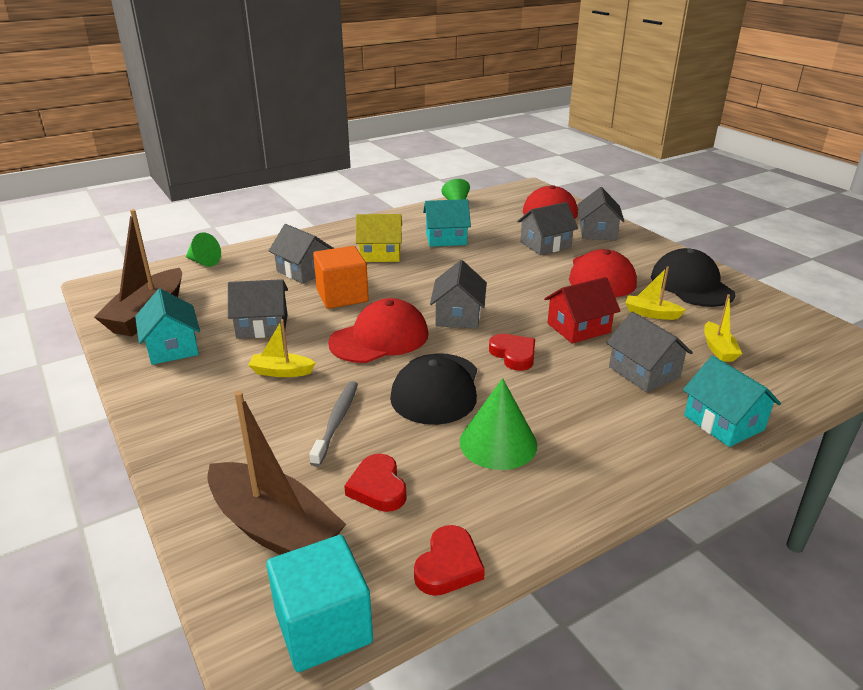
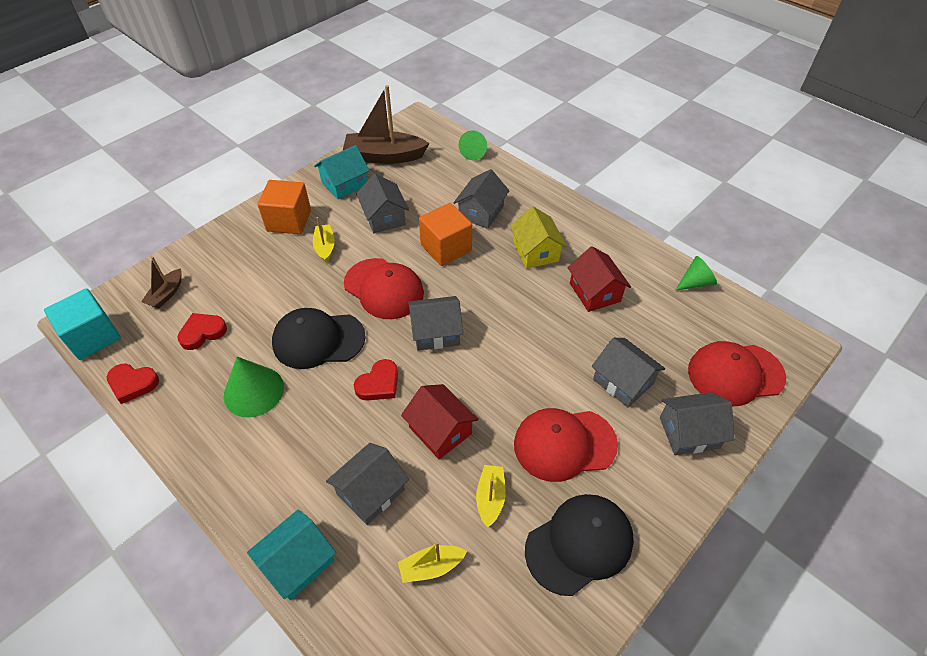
camera: 75 degrees right, 20 degrees up
(205, 397) = (289, 221): none -> orange cube
(274, 528) = (166, 294): brown boat -> brown boat, size x0.51
(336, 421) = (270, 293): grey toothbrush -> none
(446, 239) = (595, 292): turquoise house -> red house

